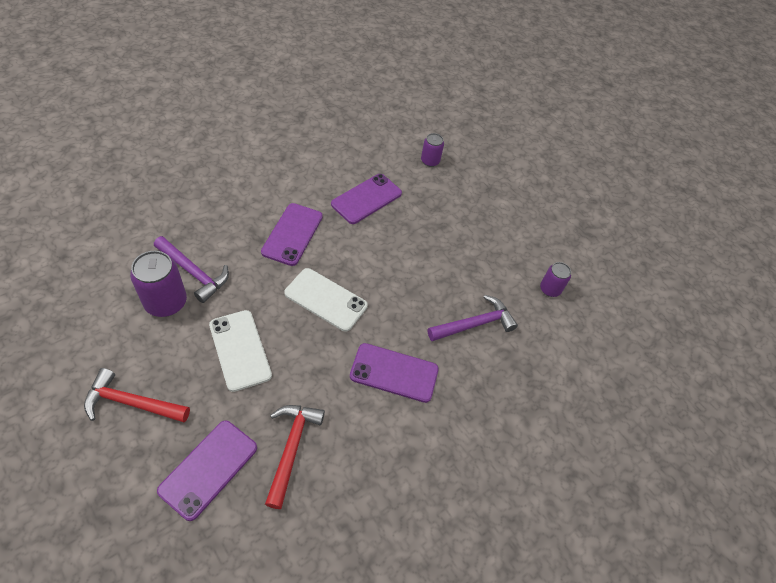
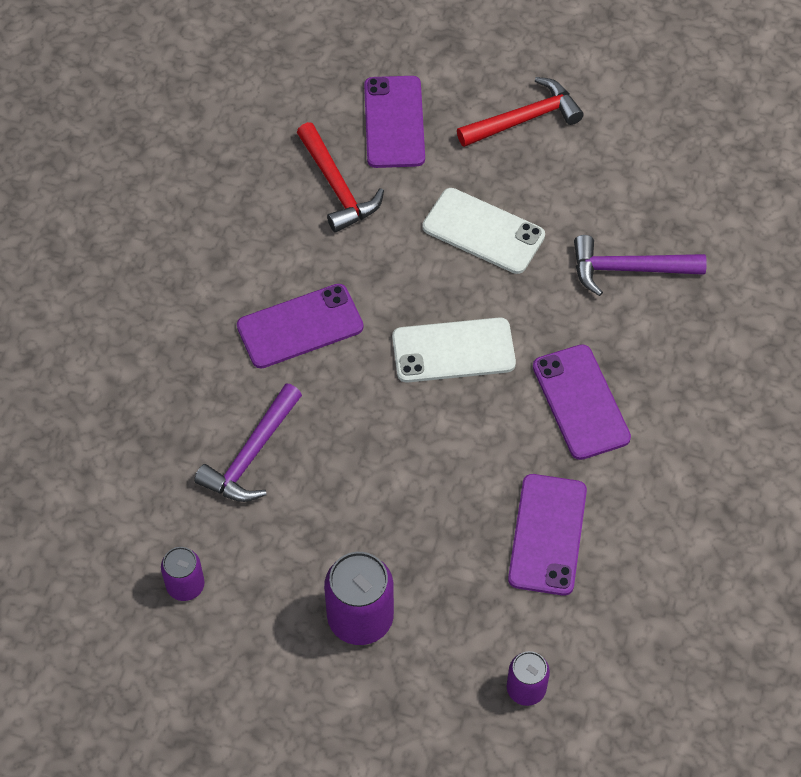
camera: 150 degrees right, 5 degrees up
(166, 302) = (614, 219): purple can -> purple can (360, 618)

